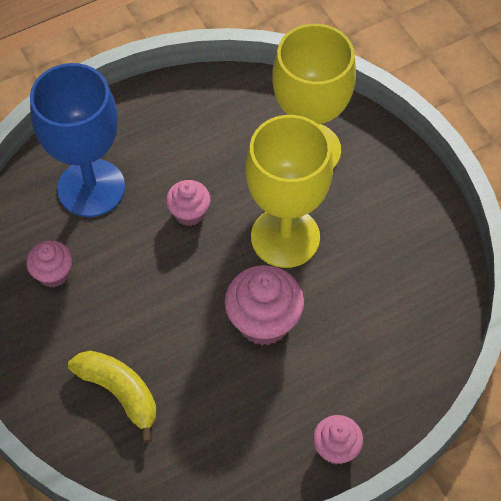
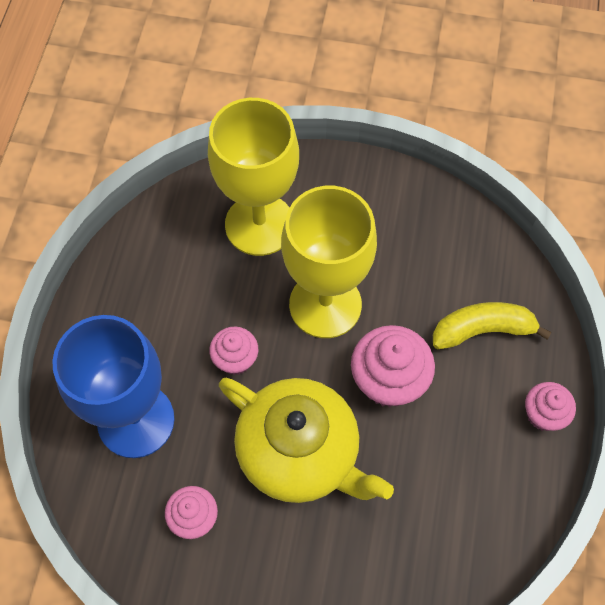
camera: 50 degrees left, 5 degrees up
(119, 393) = (359, 547): yellow banana -> yellow banana (482, 330)
(156, 304) = (300, 453): none -> yellow teapot

